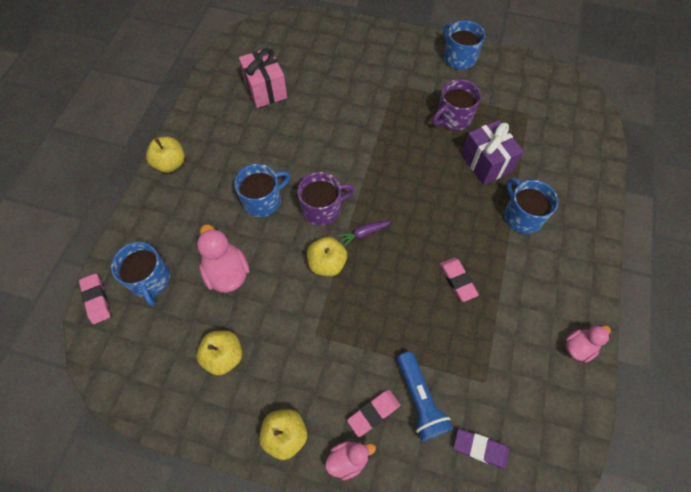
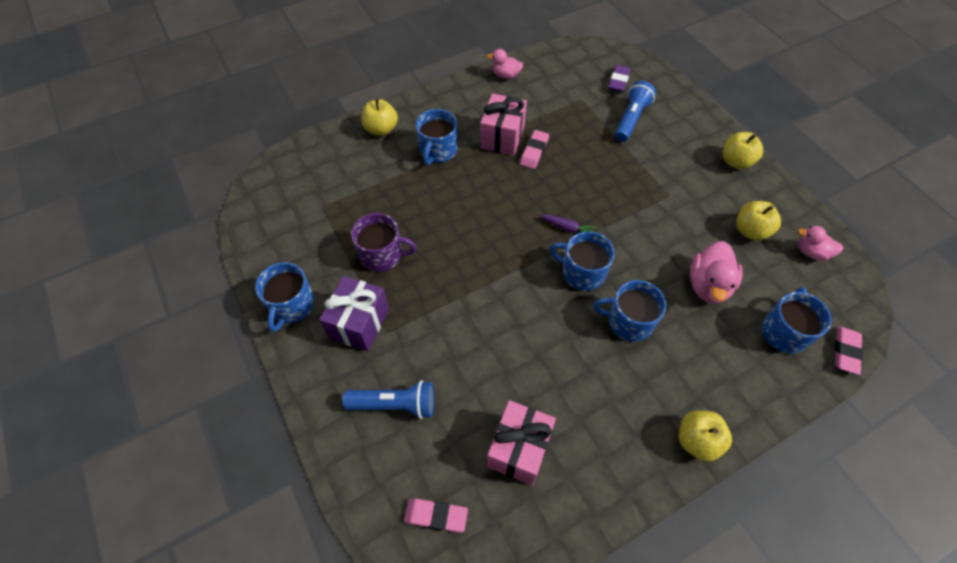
camera: 135 degrees left, 5 degrees down
(322, 208) = (582, 272): purple mug -> blue mug
(327, 263) = (618, 230): yellow apple -> yellow apple (381, 129)
(347, 60) = (395, 405): none -> blue flashlight
(348, 459) = (703, 126): pink duck -> pink duck (811, 252)
(373, 413) = (667, 133): pink eraser -> pink eraser (436, 516)
(480, 448) = (618, 81): purple eraser -> purple eraser turned 45 degrees clockwise
(486, 163) = (410, 200): purple gift -> purple gift (359, 323)
(496, 272) = (502, 137): none -> pink gift

